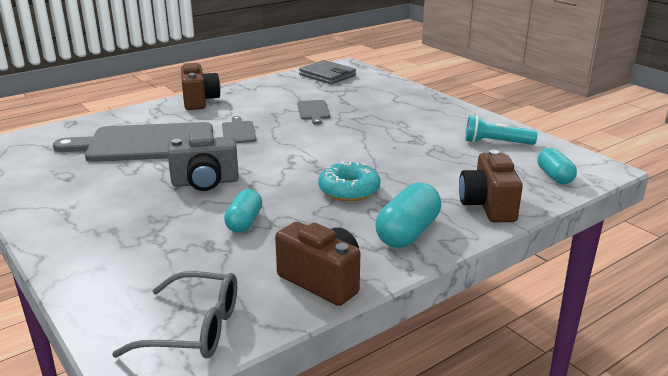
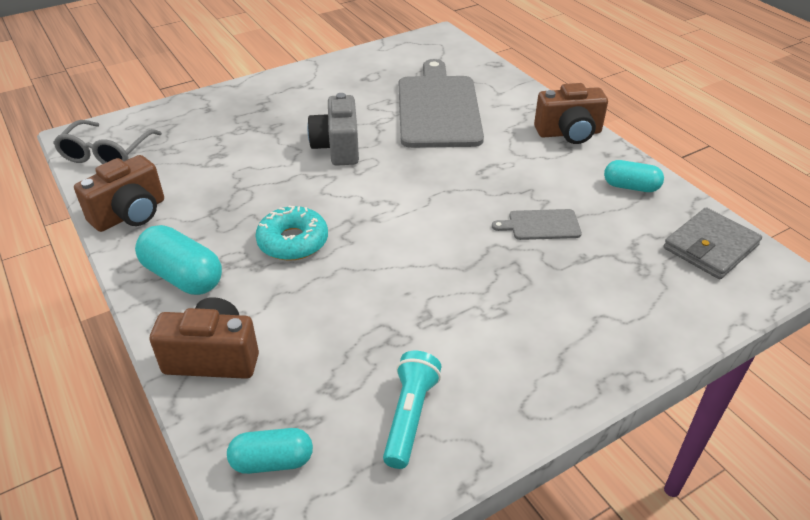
camera: 95 degrees right, 15 degrees up
(238, 132) = (467, 164): grey cutting board -> none
(244, 222) = (249, 172): turquoise capsule -> turquoise capsule (631, 187)

